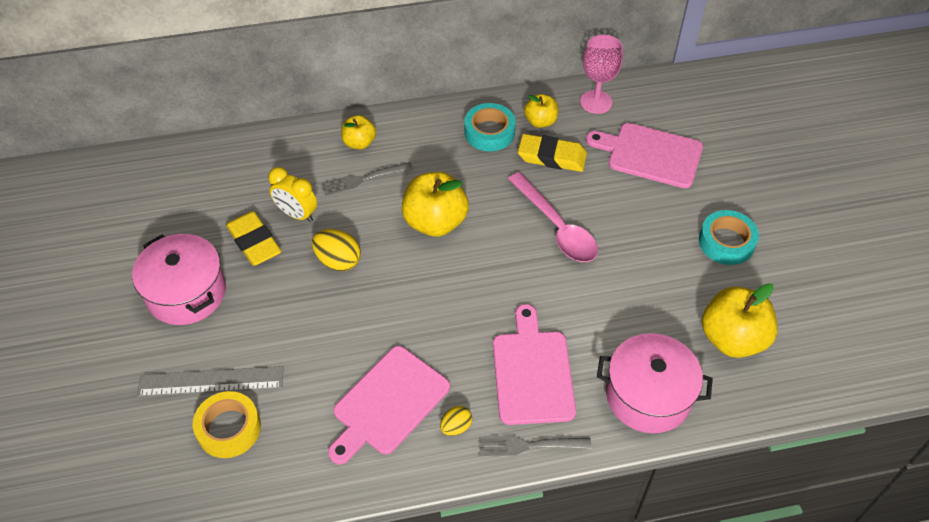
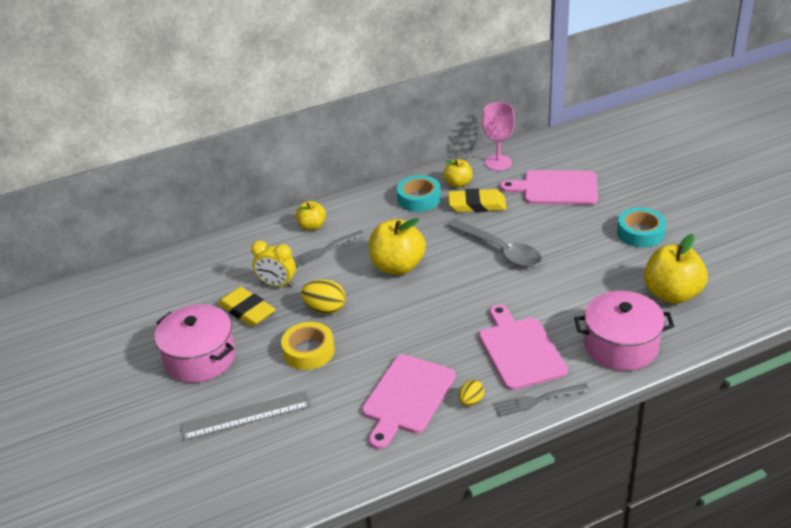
camera: 10 degrees left, 15 degrees down
(229, 428) = (274, 445): yellow tape -> yellow tape (309, 351)
(556, 227) = (500, 250): pink spoon -> grey spoon

